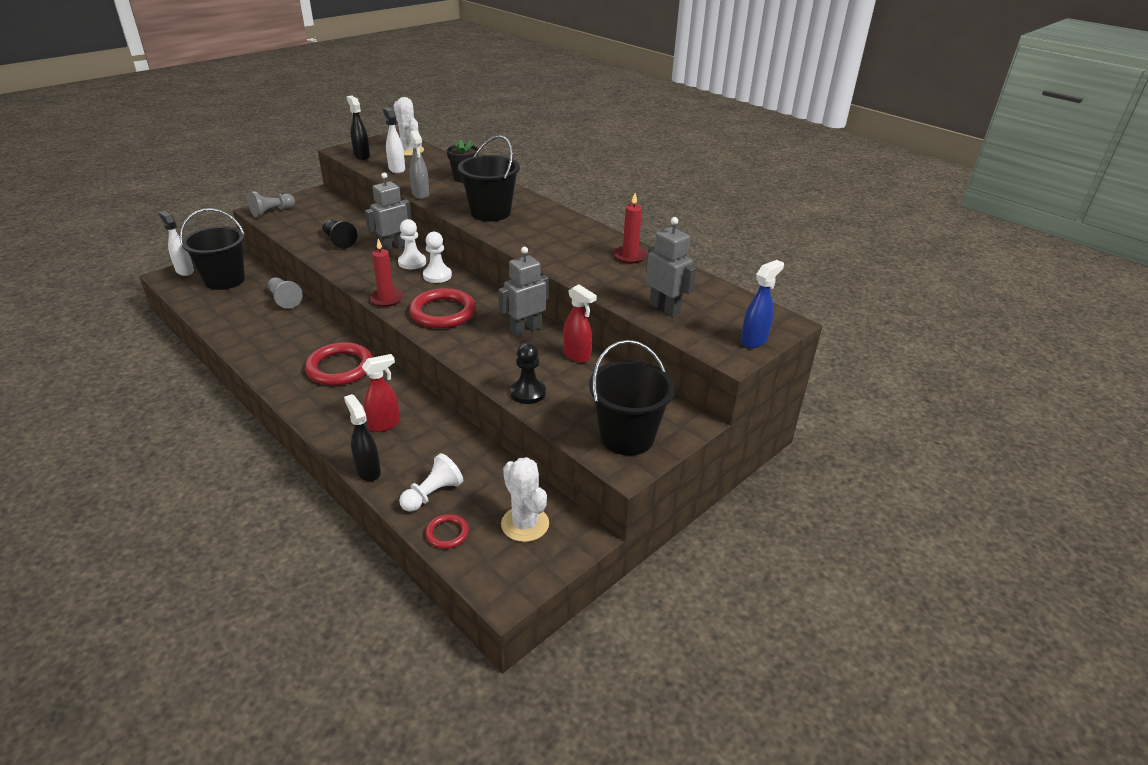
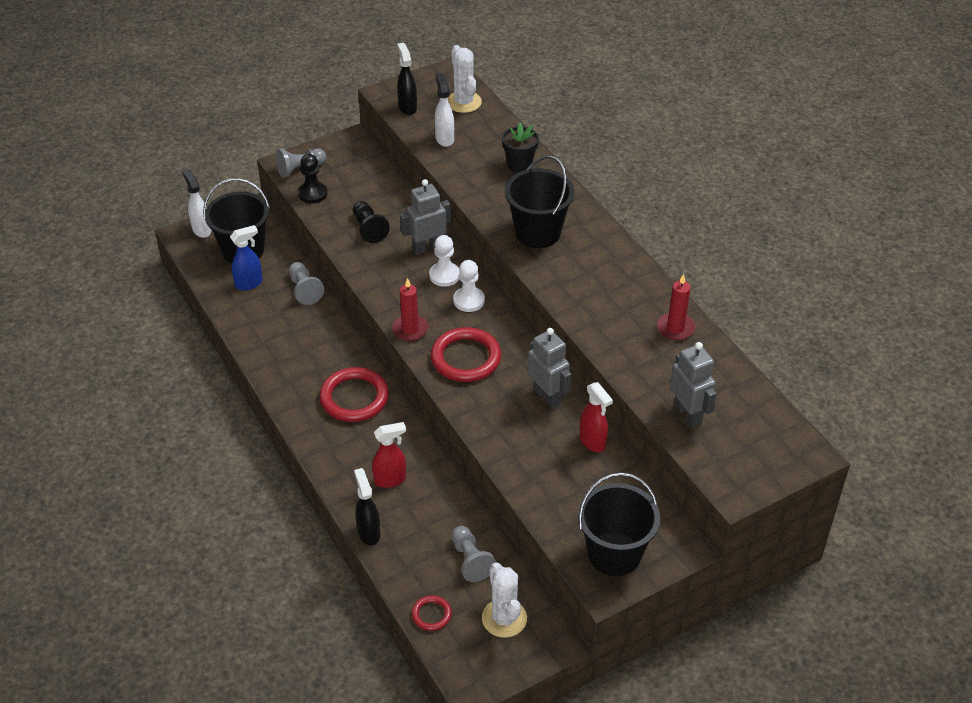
camera: 15 degrees right, 10 degrees up
(421, 195) = (465, 190): grey spray bottle -> none
(432, 494) = (425, 570): white pawn -> none
(478, 479) = (470, 560): none -> grey pawn
(525, 329) = (547, 396): grey robot -> grey robot turned 75 degrees clockwise
(528, 393) = (531, 483): black pawn -> black pawn (312, 193)
(754, 341) = (766, 475): blue spray bottle -> blue spray bottle (249, 283)

